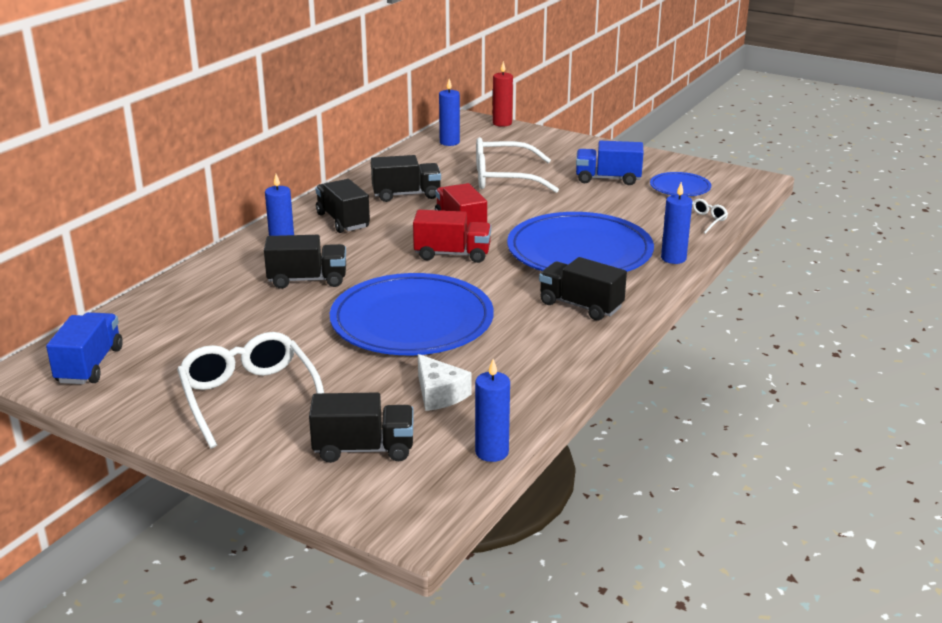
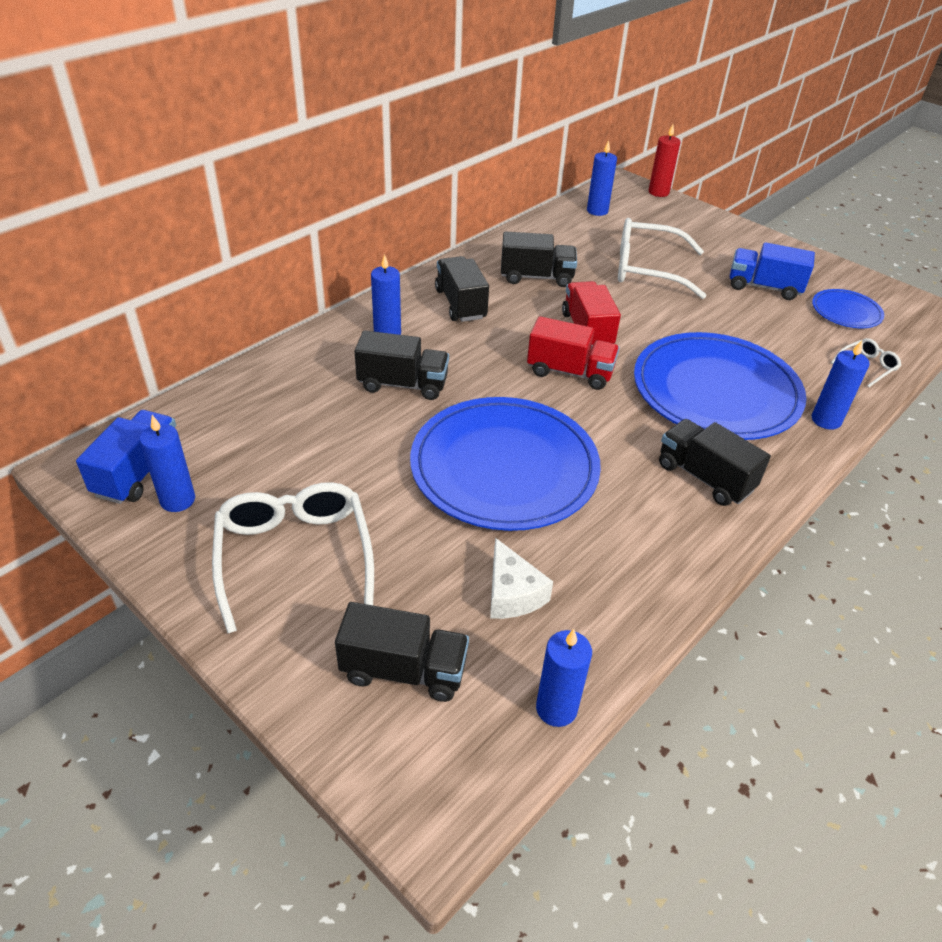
camera: 10 degrees right, 15 degrees up
(133, 378) = (177, 500): none -> blue candle

